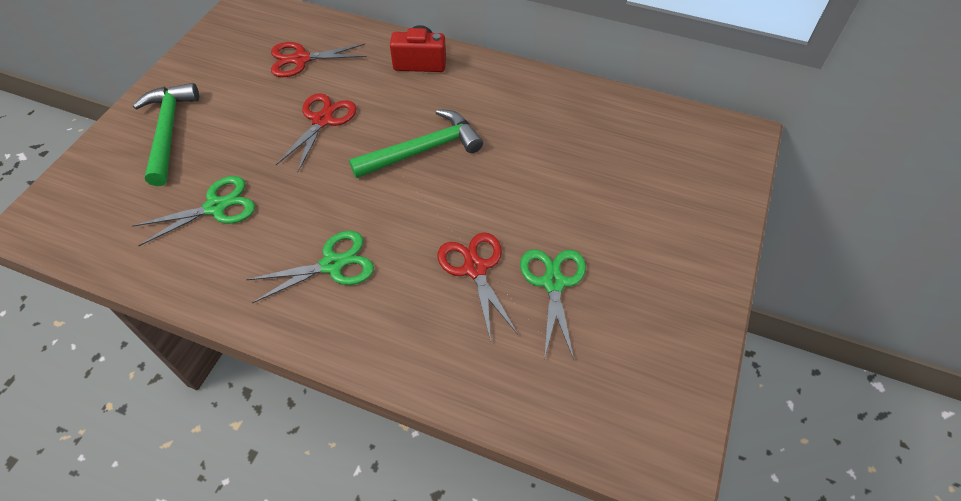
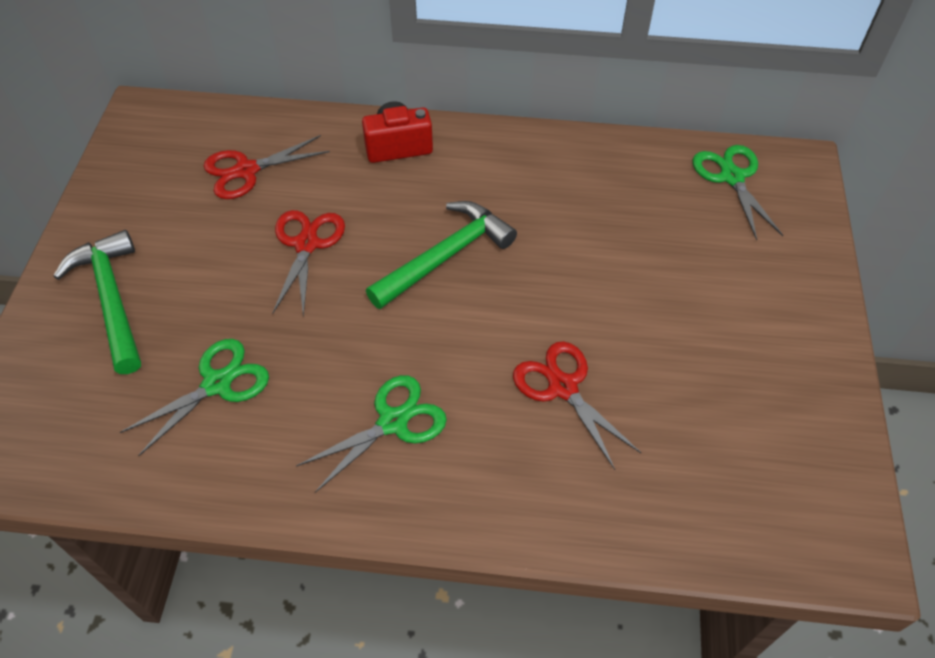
camera: 15 degrees left, 0 degrees up
(553, 283) = (657, 383): green scissors -> green scissors (732, 177)

